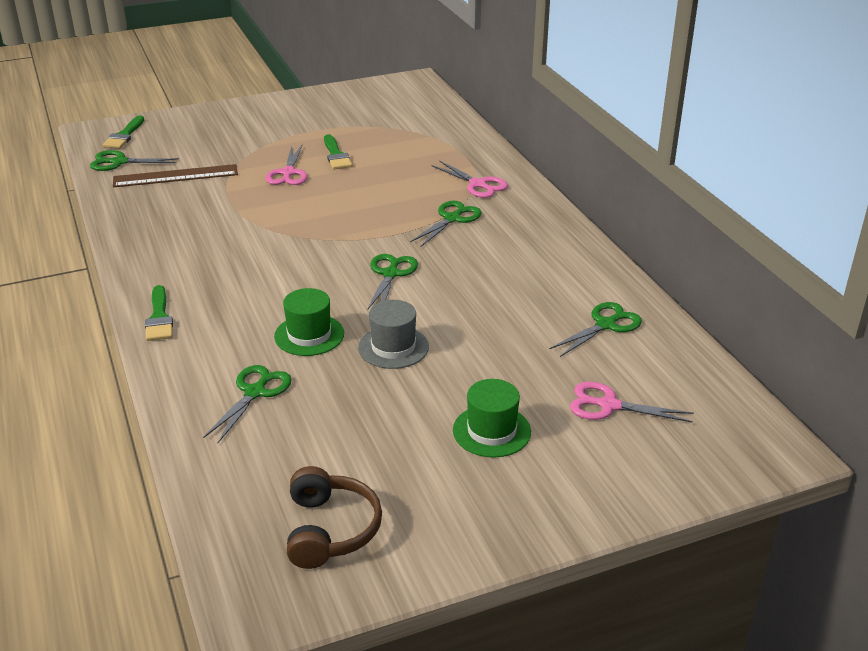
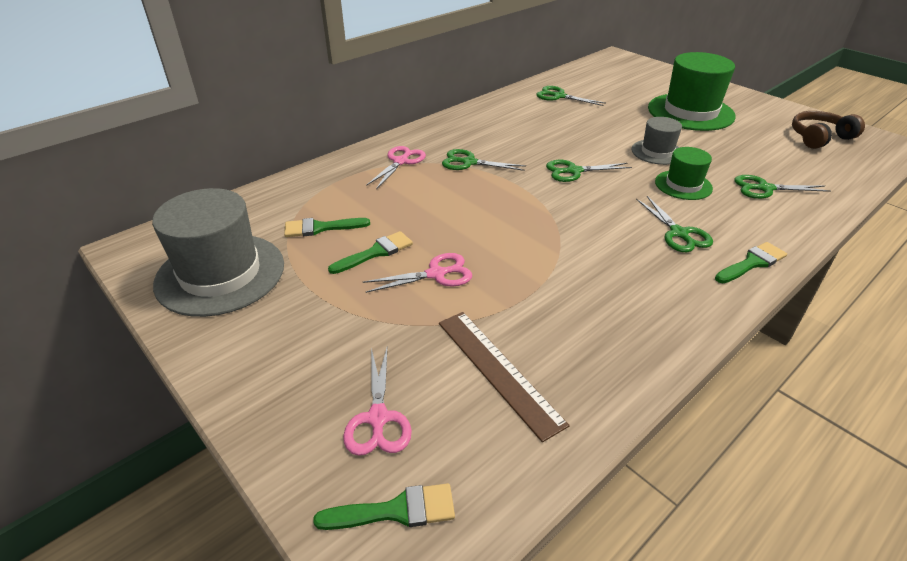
camera: 110 degrees left, 5 degrees up
(119, 162) = (493, 462): green scissors -> green scissors (679, 233)
(358, 105) = (220, 274): none -> grey hat
(388, 139) = (321, 228): none -> green brush
(491, 431) = (690, 112): green hat -> green hat, size x1.85
(608, 405) = (631, 89): pink scissors -> pink scissors (378, 418)

